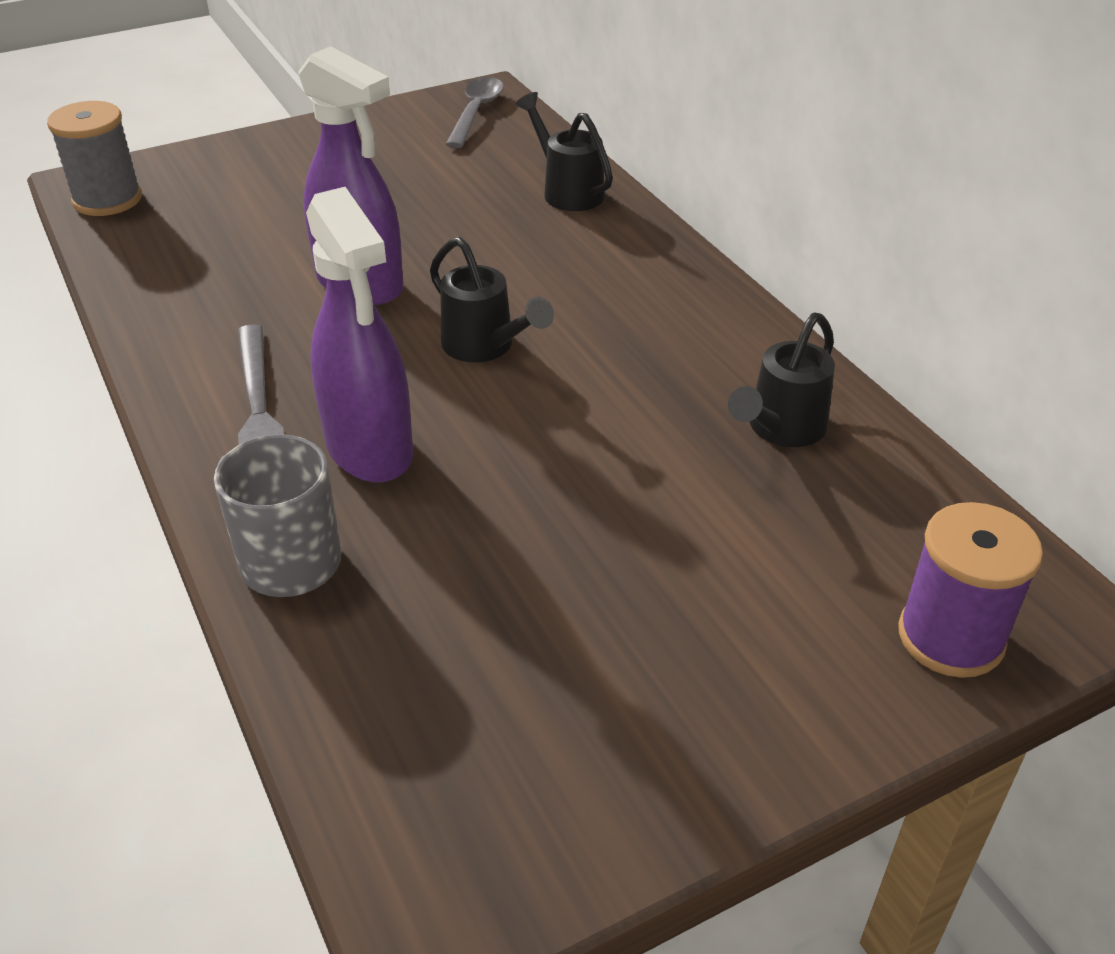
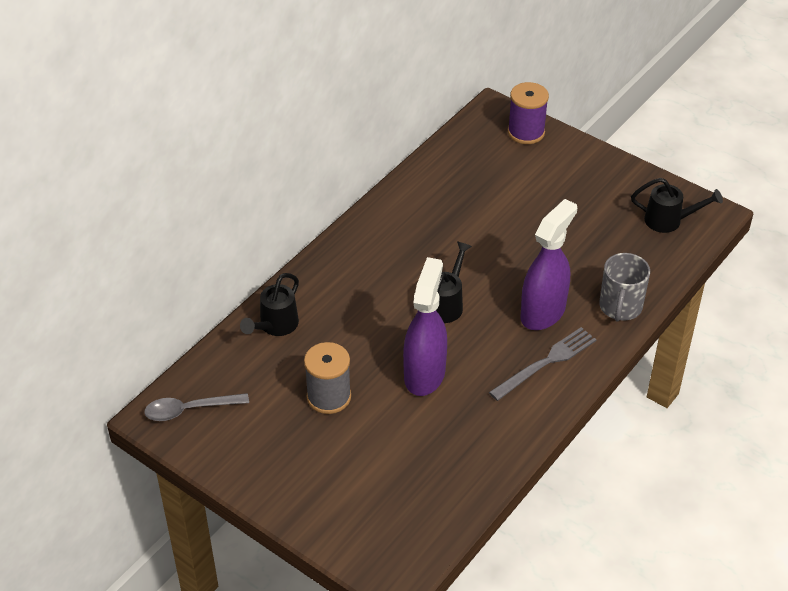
camera: 115 degrees left, 5 degrees up
(107, 200) = (410, 548): grey spool -> grey spool (329, 397)
(781, 429) = (442, 193): black watering can -> black watering can (669, 221)

